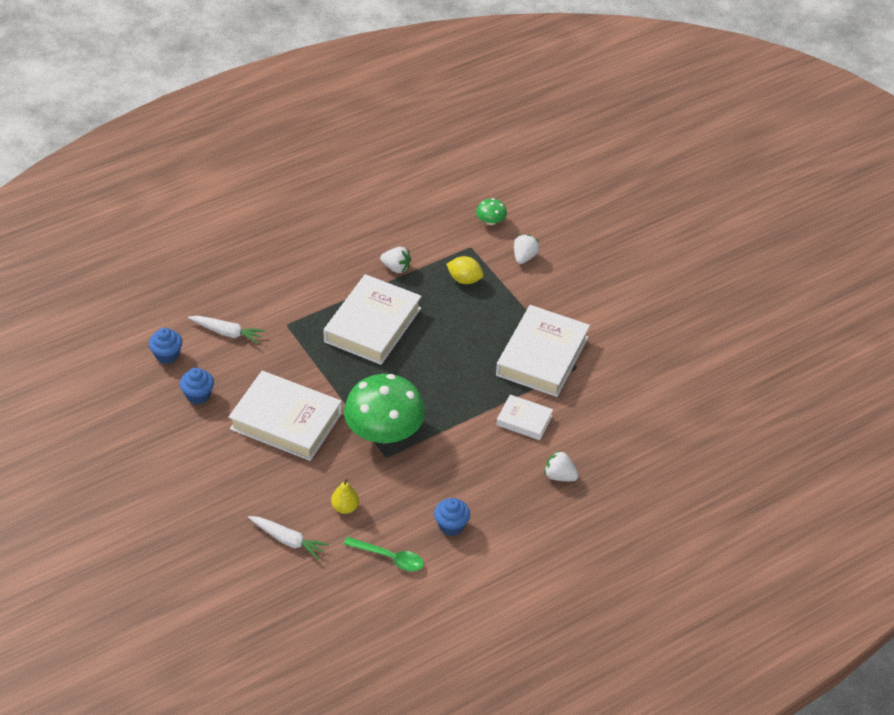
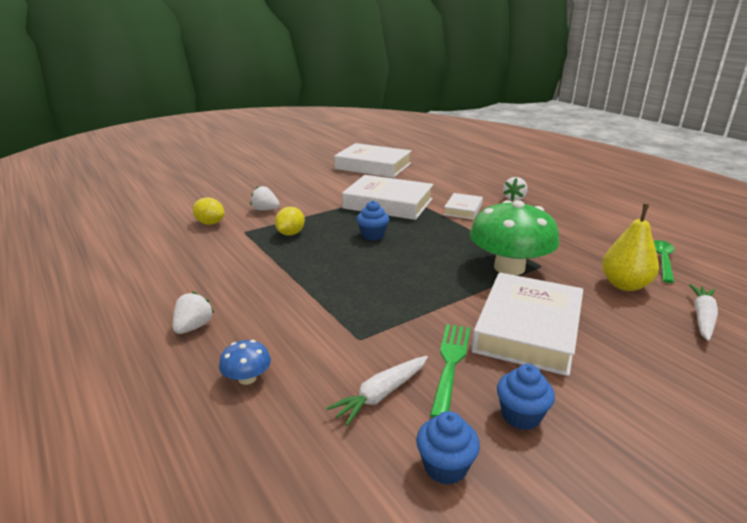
camera: 90 degrees left, 20 degrees down
(227, 333) = (381, 395): white carrot -> white carrot turned 150 degrees counterclockwise
(252, 271) = (247, 378): none -> blue mushroom
(252, 370) = (450, 363): none -> green fork
(345, 507) = (624, 285): yellow pear -> yellow pear, size x1.67
(373, 325) = (356, 278): white book -> white book (373, 166)
(396, 268) = (266, 268): white strawberry -> white strawberry (193, 327)
(451, 525) = (599, 235): blue cupcake -> blue cupcake (373, 235)
(490, 221) = (210, 223): green mushroom -> yellow lemon

